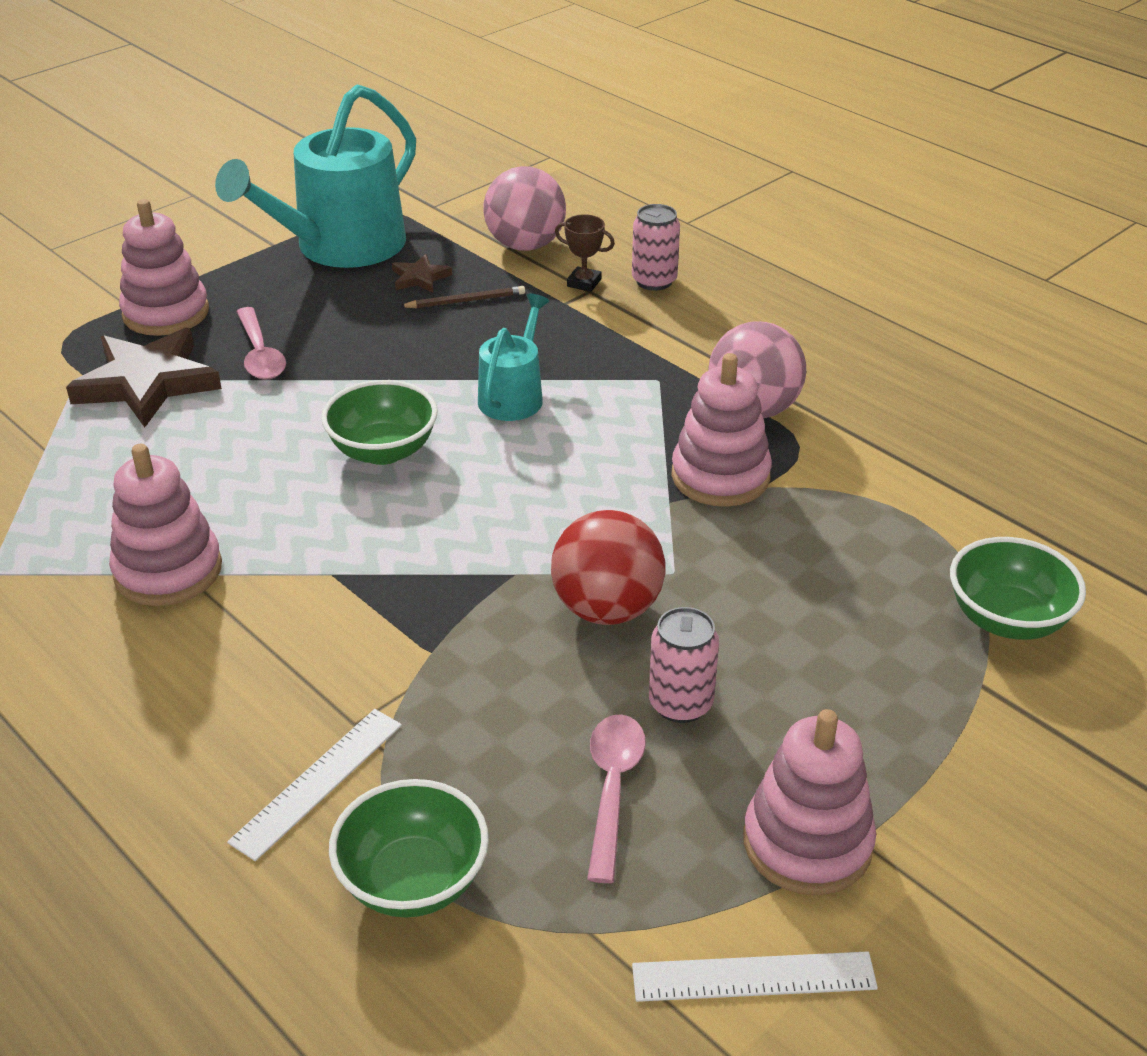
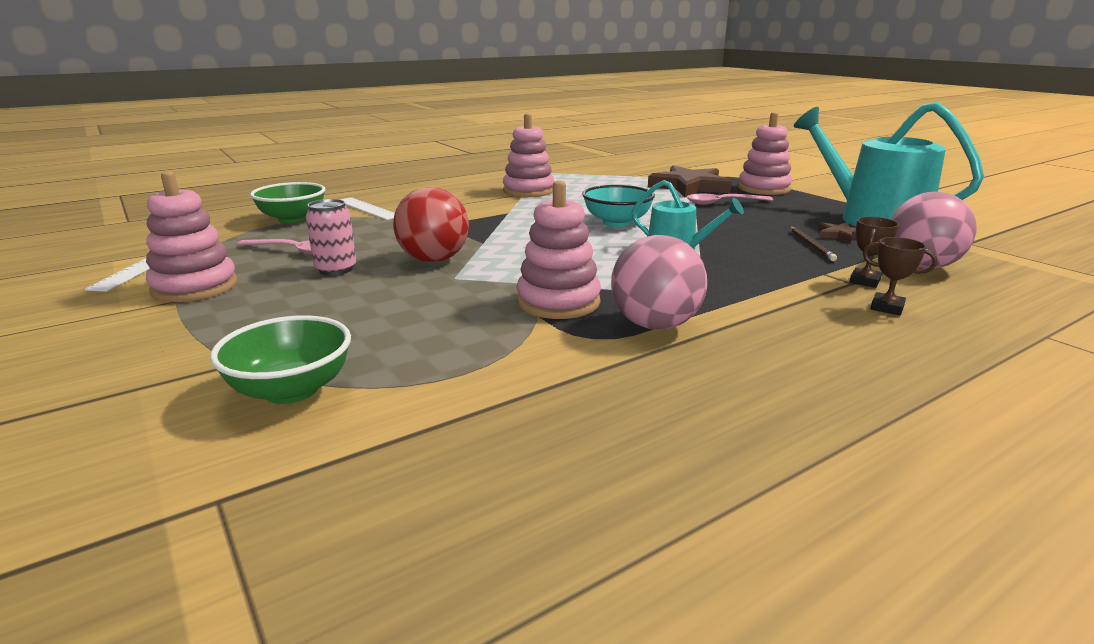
camera: 100 degrees right, 15 degrees down
(383, 451) = (617, 222): green bowl -> turquoise bowl
(654, 281) = (887, 308): pink can -> brown trophy

